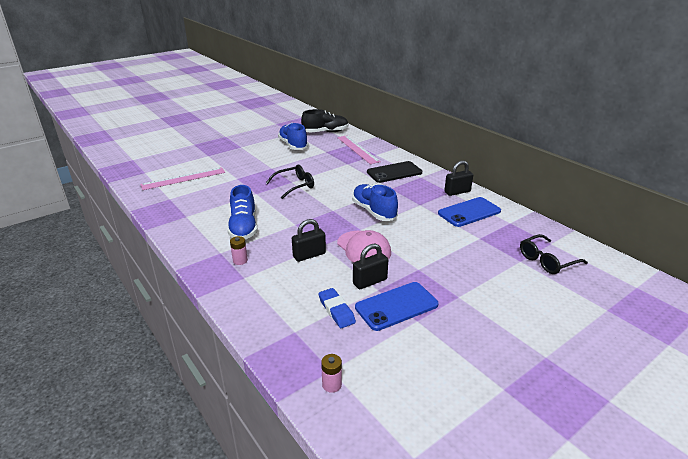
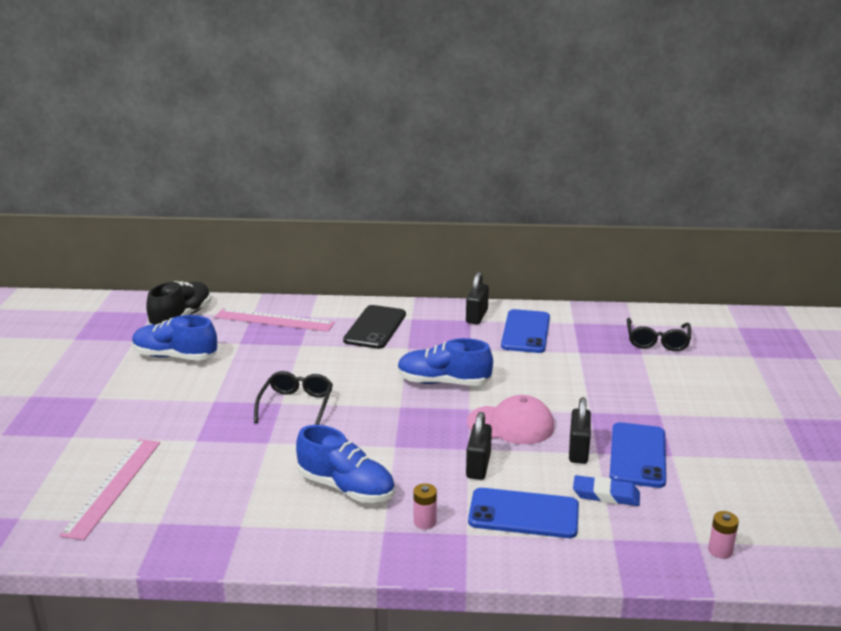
camera: 50 degrees left, 5 degrees down
(282, 288) = (523, 514): none -> blue phone

